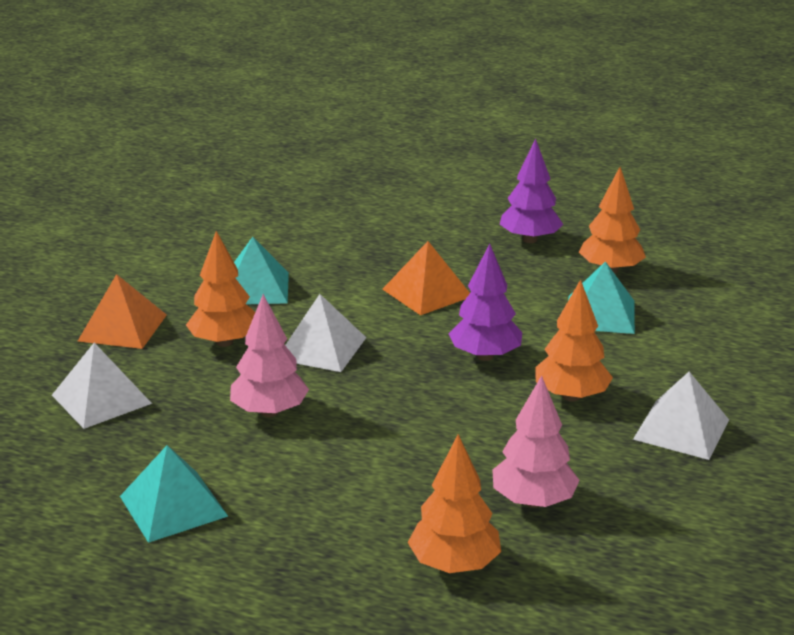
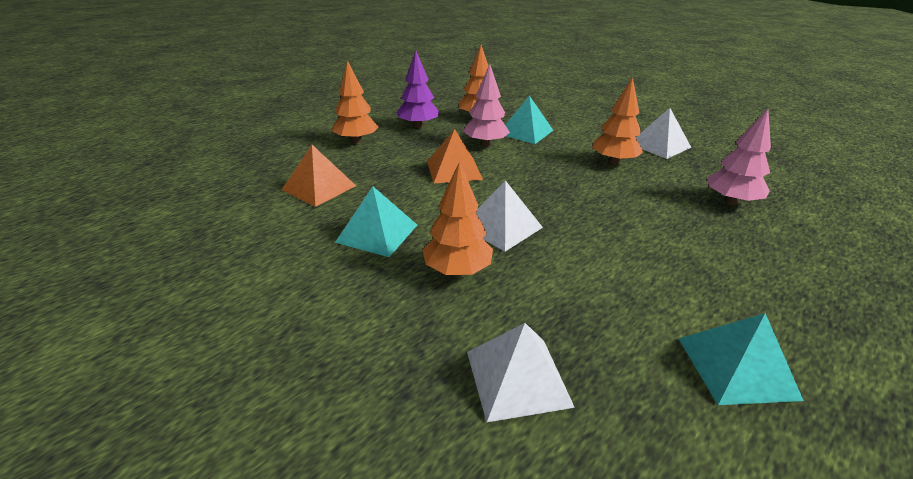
camera: 65 degrees left, 5 degrees up
(123, 327) = (377, 328): orange pyramid -> orange pyramid (319, 187)
(270, 412) = (588, 273): pink tree -> pink tree (485, 144)
(454, 564) = (808, 245): orange tree -> orange tree (356, 141)
(485, 356) = (552, 173): purple tree -> none

